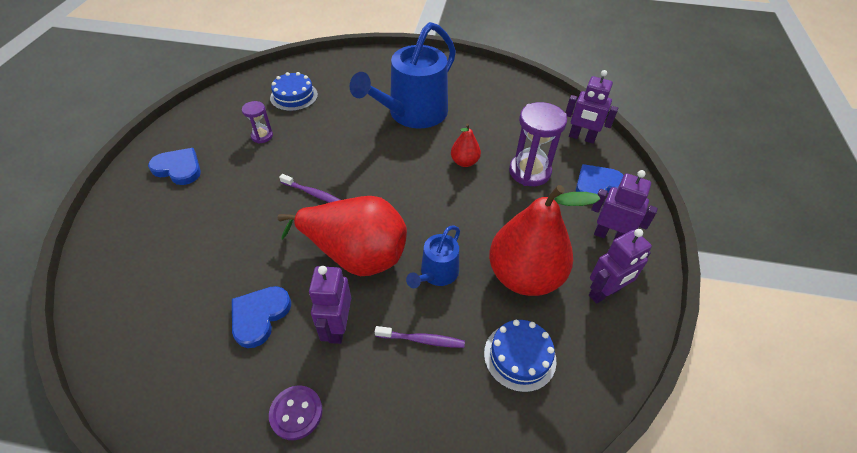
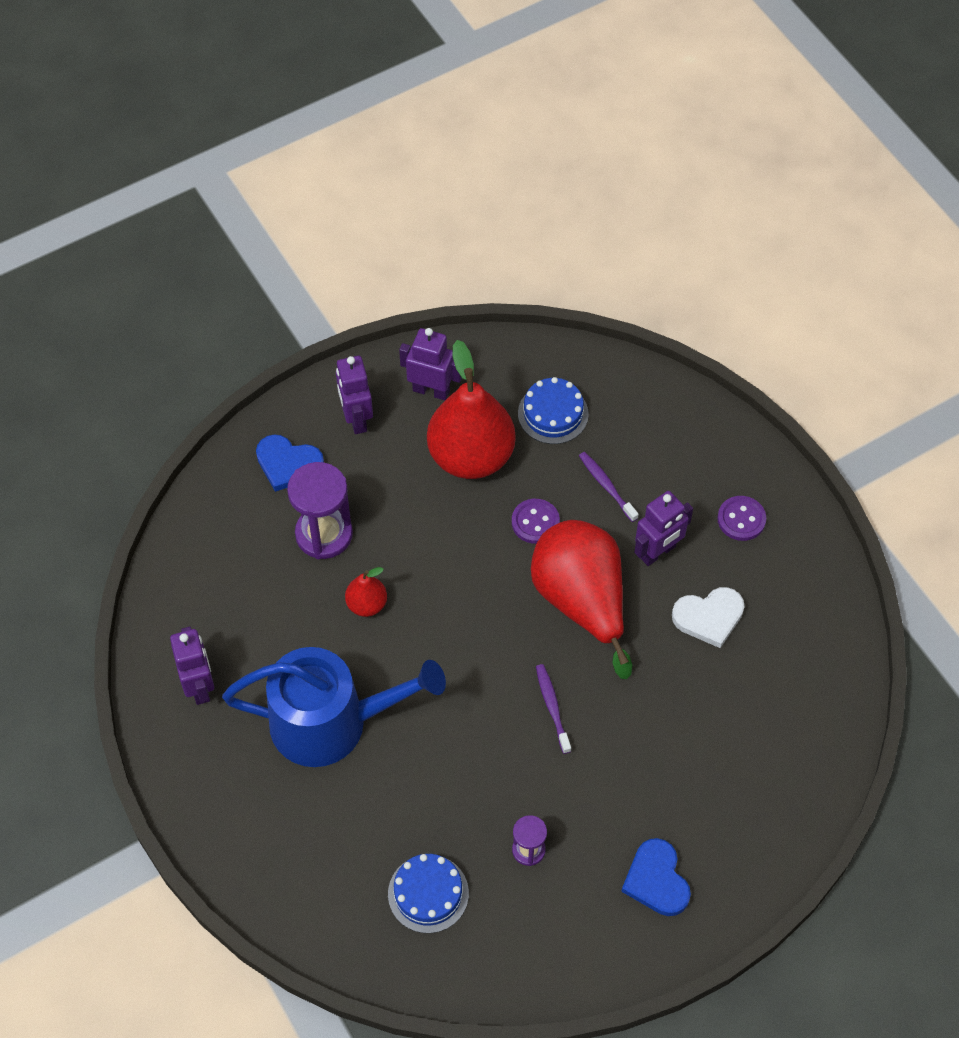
camera: 130 degrees left, 10 degrees up
(259, 316) = (709, 617): blue heart -> white heart
(437, 273) = (535, 522): blue watering can -> purple button
(581, 138) = (214, 519): purple robot -> purple robot (200, 686)

